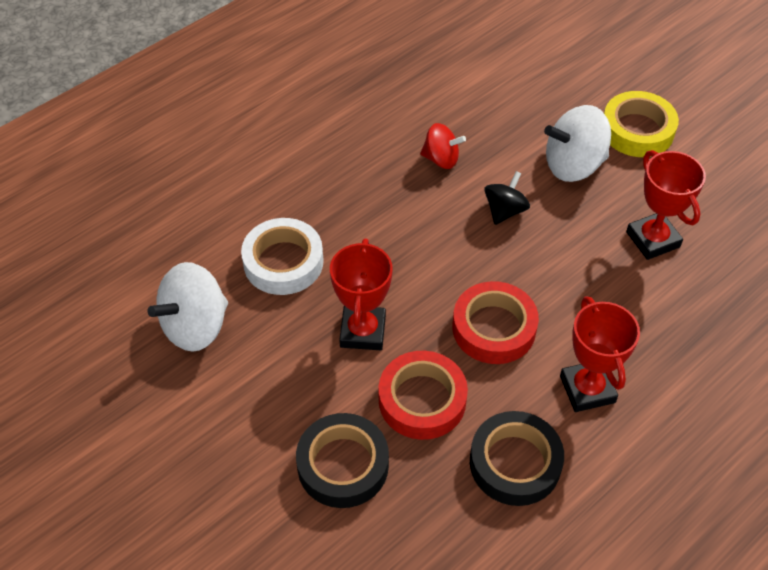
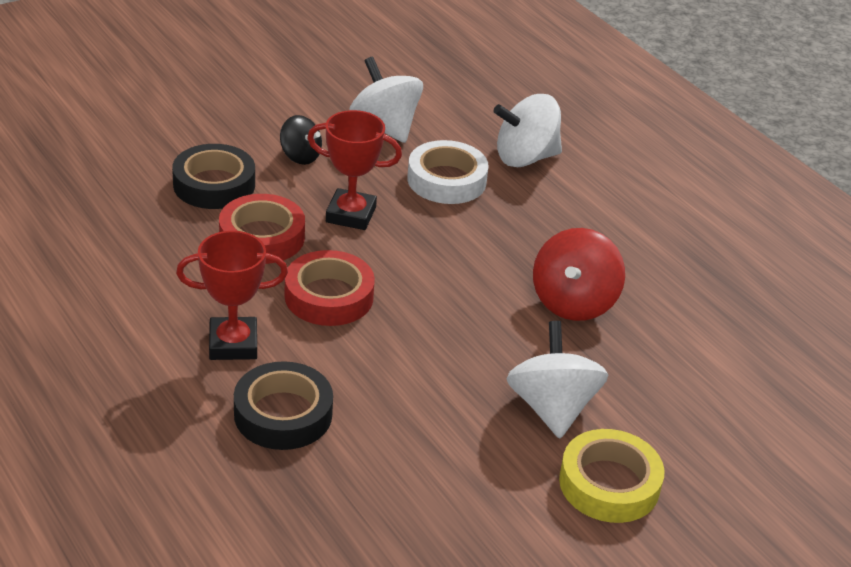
camera: 95 degrees right, 15 degrees down
(229, 205) = (525, 158): none -> white spinning top
(441, 159) = (573, 302): red spinning top -> red spinning top, size x1.65
(505, 211) = (487, 336): black spinning top -> black spinning top (300, 156)
(515, 463) = (172, 279): black tape -> black tape (283, 414)
(652, 239) = (419, 447): red trophy -> none

